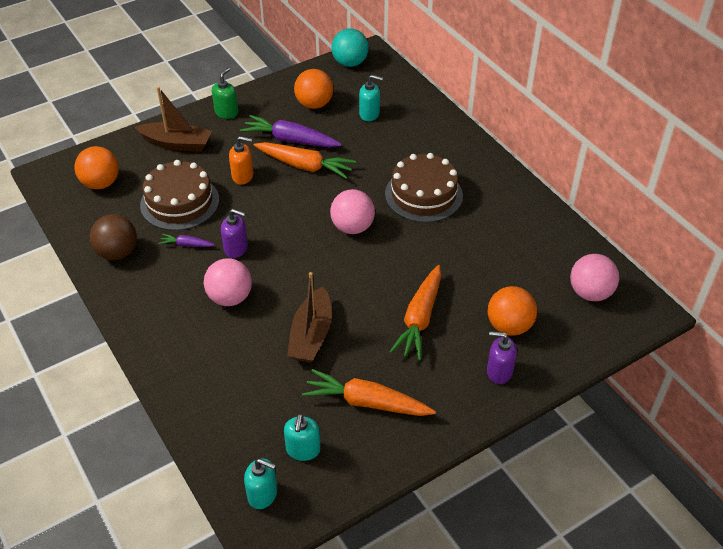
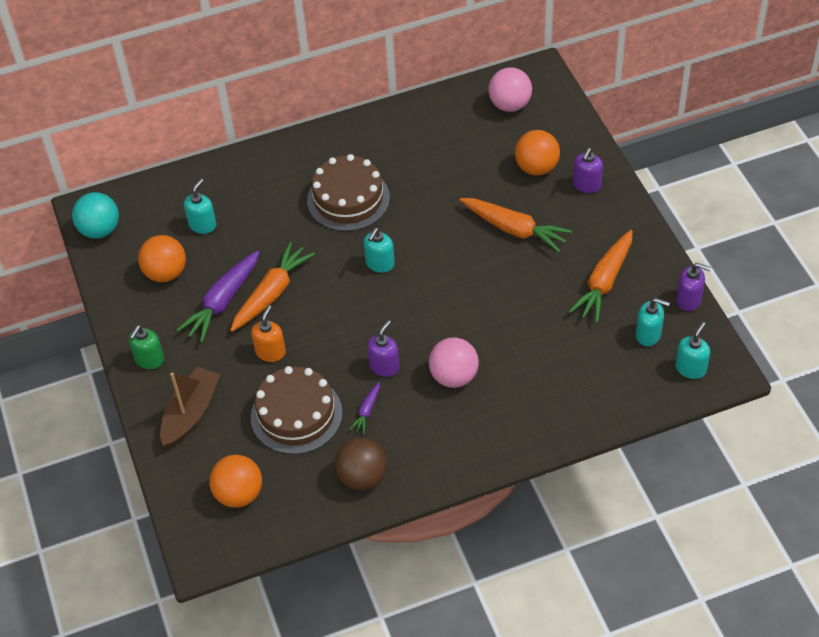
camera: 75 degrees left, 5 degrees up
(226, 112) = (149, 360): green soap dispenser -> green soap dispenser turned 105 degrees counterclockwise
(311, 335) = (517, 314): brown boat -> none
(352, 227) = (380, 264): pink ball -> turquoise soap dispenser
(358, 484) = (688, 300): none -> purple soap dispenser

